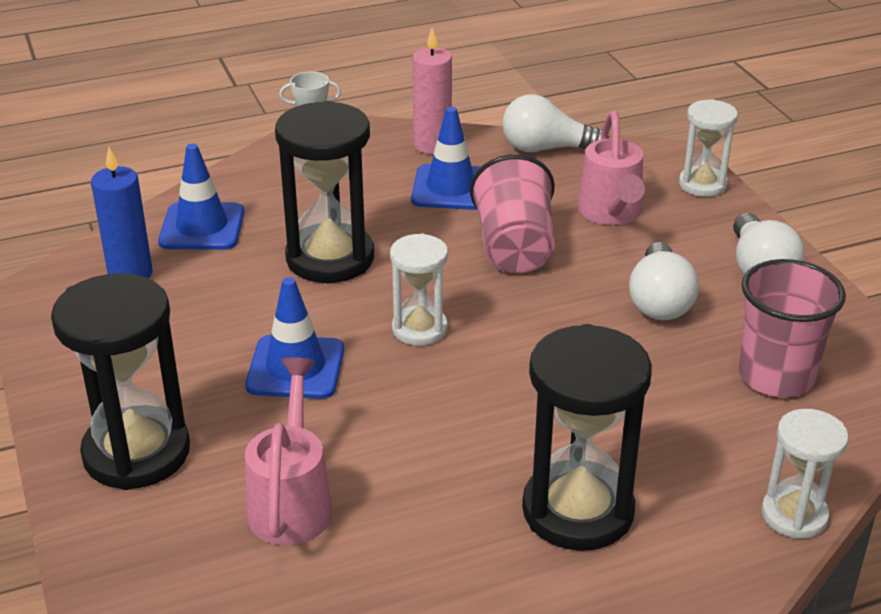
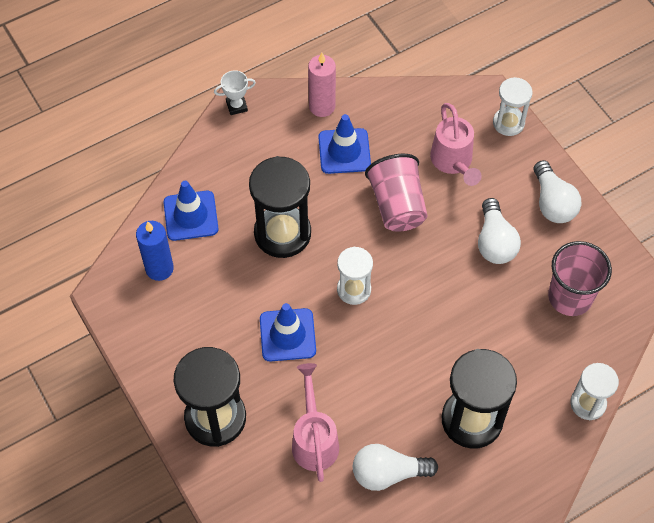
camera: 10 degrees left, 25 degrees up
(546, 149) = (400, 99): white light bulb -> white light bulb (388, 473)

